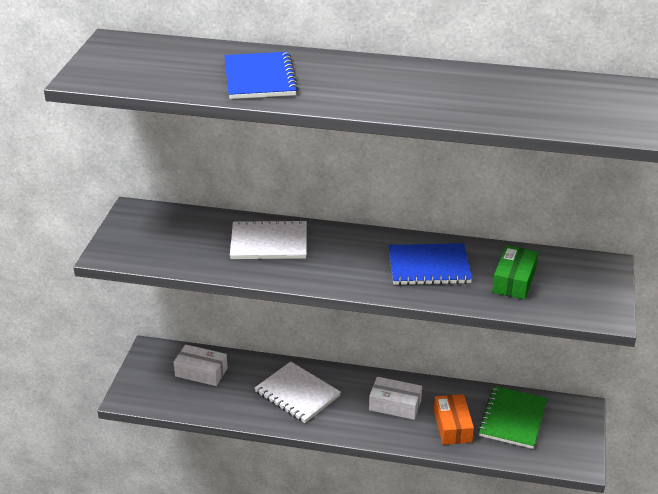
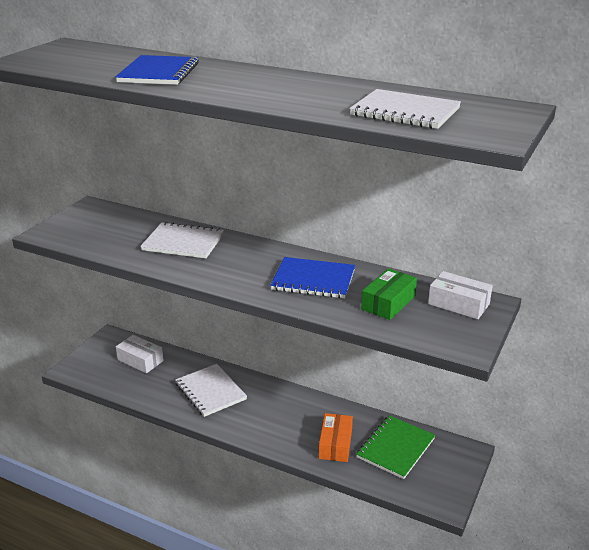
camera: 15 degrees right, 5 degrees down
(395, 405) = (291, 416): white box -> white box (458, 304)
(541, 107) = (405, 112): none -> white notebook

